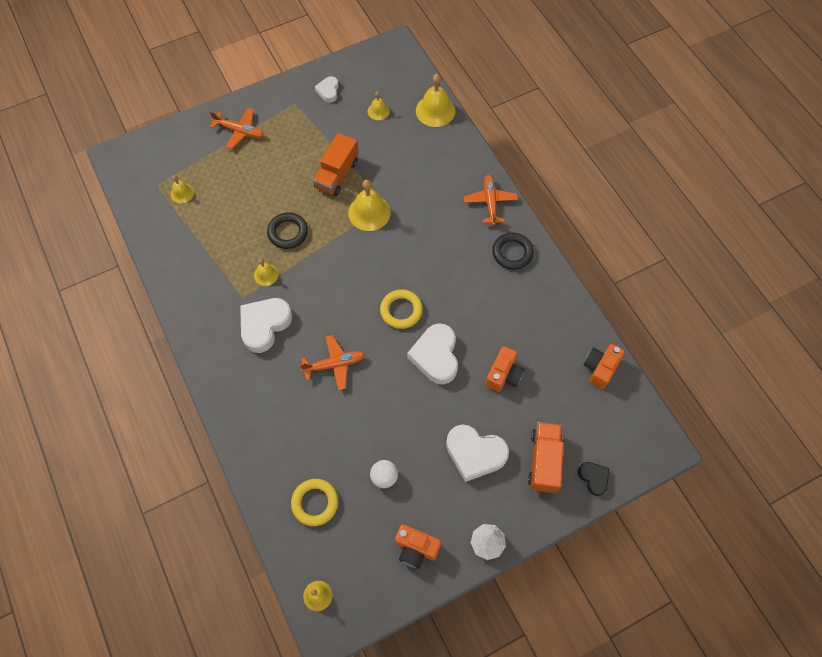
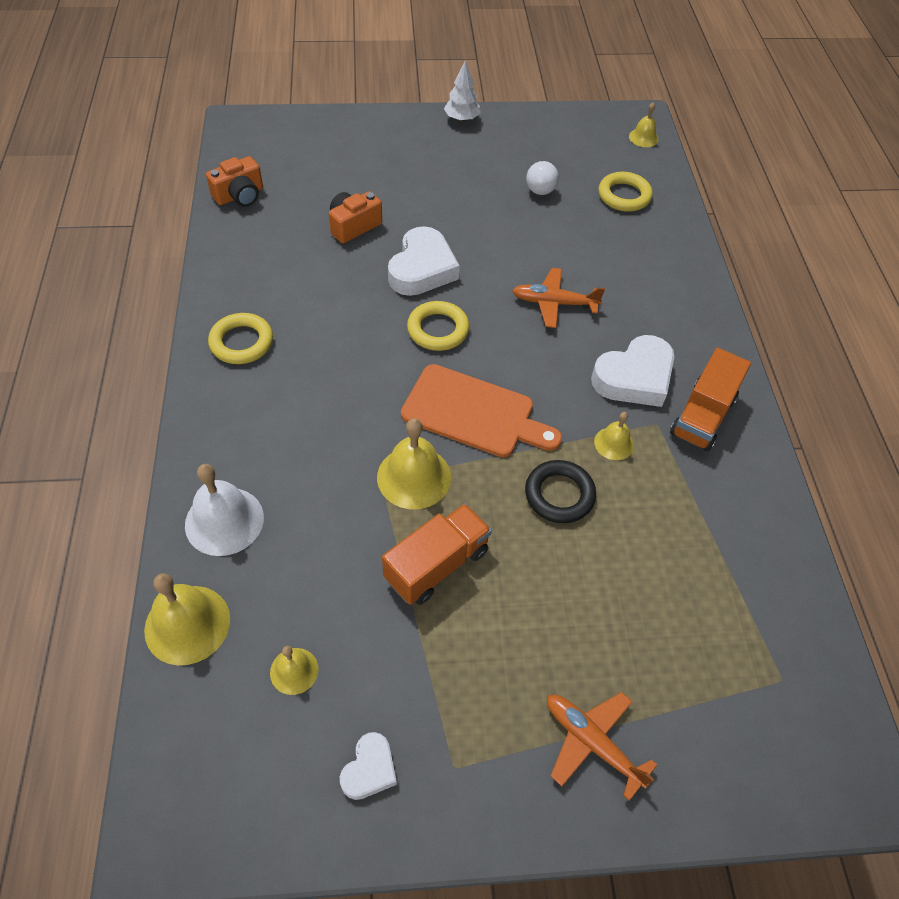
camera: 160 degrees left, 10 degrees down
(182, 193) = (733, 641): yellow bell -> none
(353, 262) = (474, 413): none -> orange cutting board
(416, 548) = (533, 136): orange camera -> none
(450, 156) = (224, 521): none -> white bell
(475, 454) = (432, 177): white heart -> none
(490, 202) = (218, 420): orange plane -> none
(512, 253) = (241, 342): black ring -> yellow ring
(544, 461) = (364, 150): orange truck -> orange truck (702, 416)
(593, 478) = (325, 125): black heart -> none

